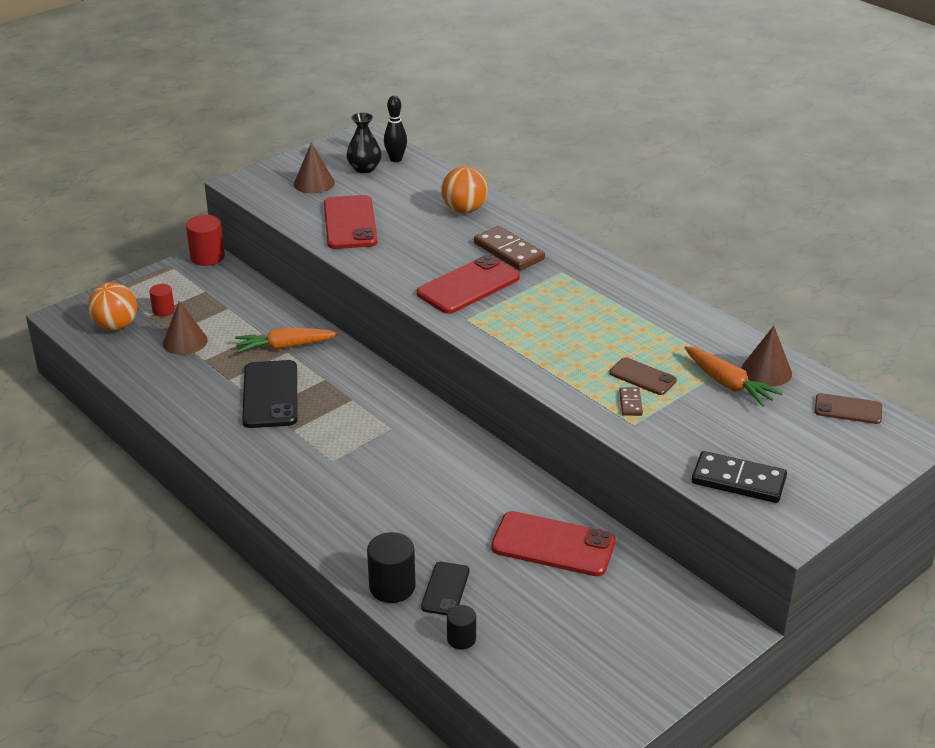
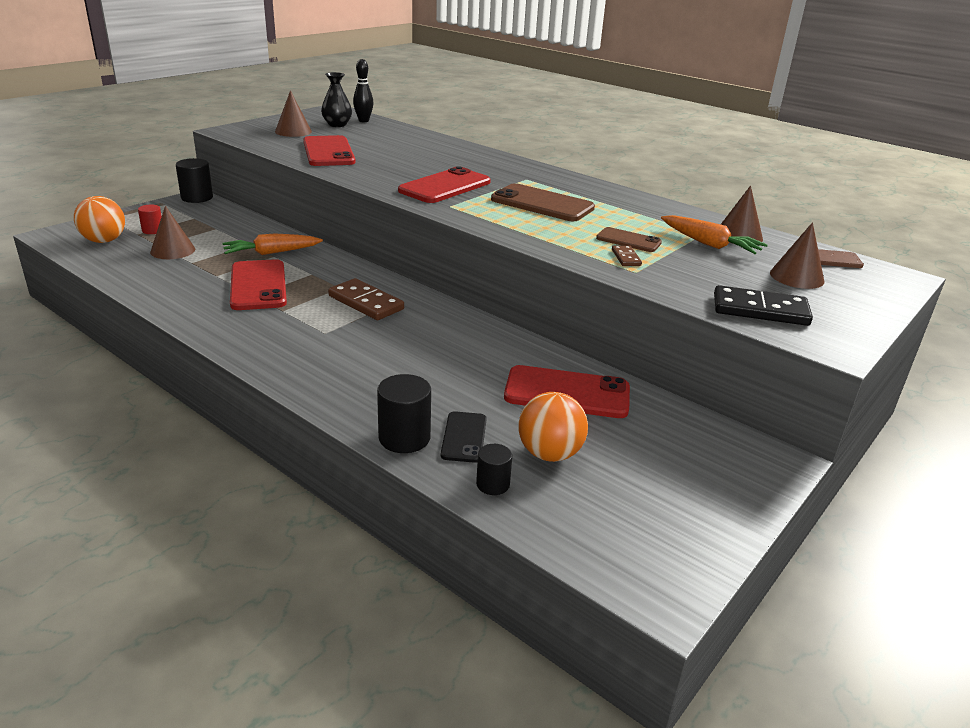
camera: 10 degrees left, 5 degrees down
(207, 257) = (197, 198): red cylinder -> black cylinder
(270, 395) = (258, 285): black phone -> red phone
(464, 210) = (429, 146): orange ball -> orange ball (549, 454)
(509, 251) = (475, 168): brown domino -> brown domino (366, 303)
(567, 316) = (542, 204): none -> brown phone
(800, 435) = (796, 277): none -> brown cone

